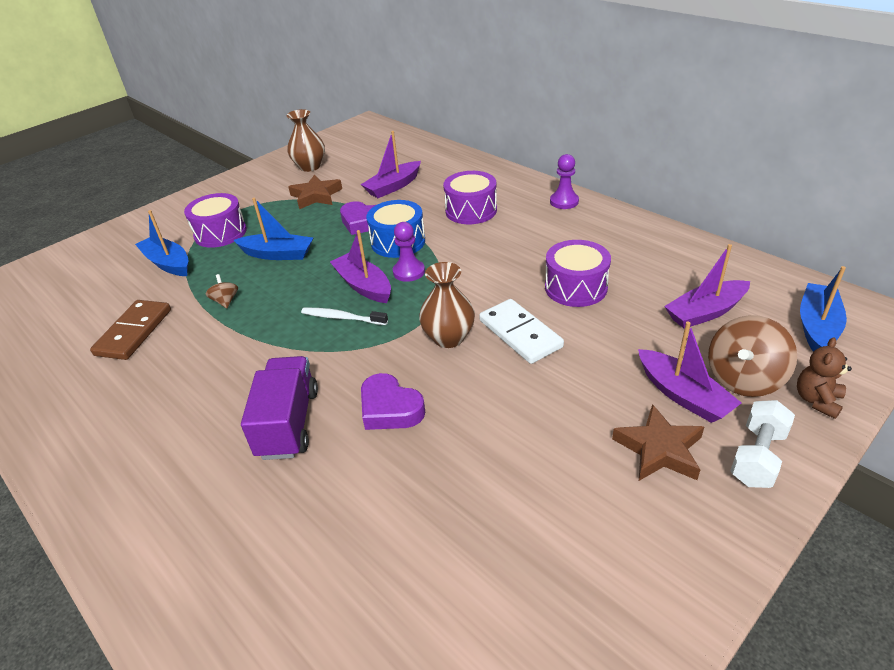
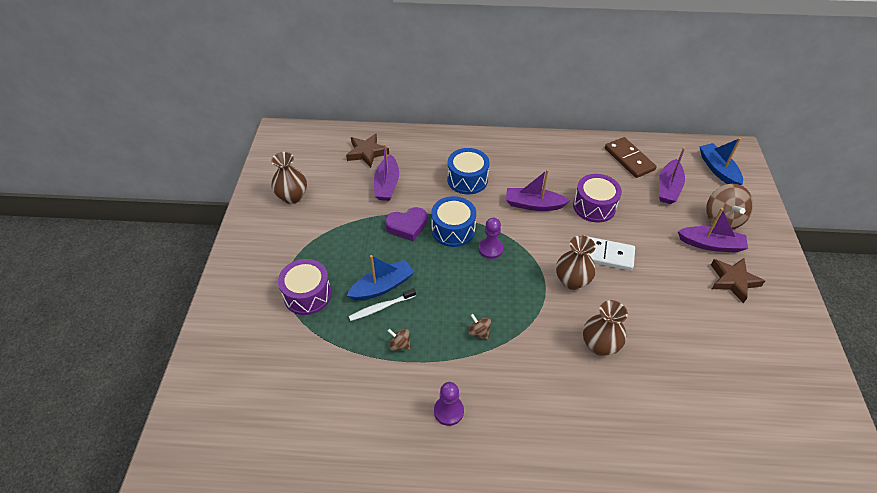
camera: 45 degrees left, 10 degrees up
(134, 332) = (368, 412): brown domino -> brown domino (629, 159)
(168, 263) = (304, 344): blue boat -> none
(288, 423) = (561, 394): purple truck -> none
(298, 329) = (479, 332): none -> brown spinning top
(316, 196) = (338, 222): brown star -> brown star (367, 153)
(342, 318) = (495, 307): white toothbrush -> white toothbrush (381, 307)
(363, 286) = (476, 276): purple boat -> purple boat (533, 205)
(390, 408) = (599, 345): purple heart -> brown vase
(471, 210) = (467, 179): purple drum -> blue drum
(564, 201) = (515, 144): purple pawn -> purple pawn (448, 411)
(757, 457) = (768, 258): white dumbbell -> none
(817, 400) = (757, 213): brown teddy bear -> none

